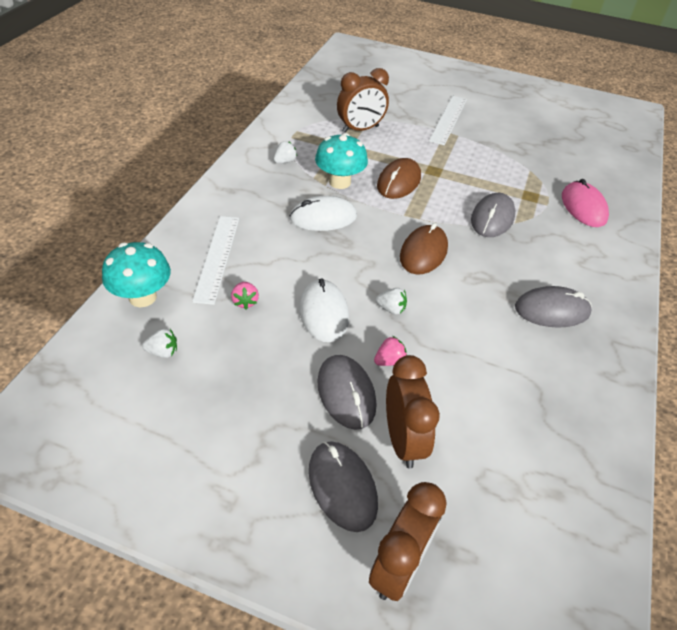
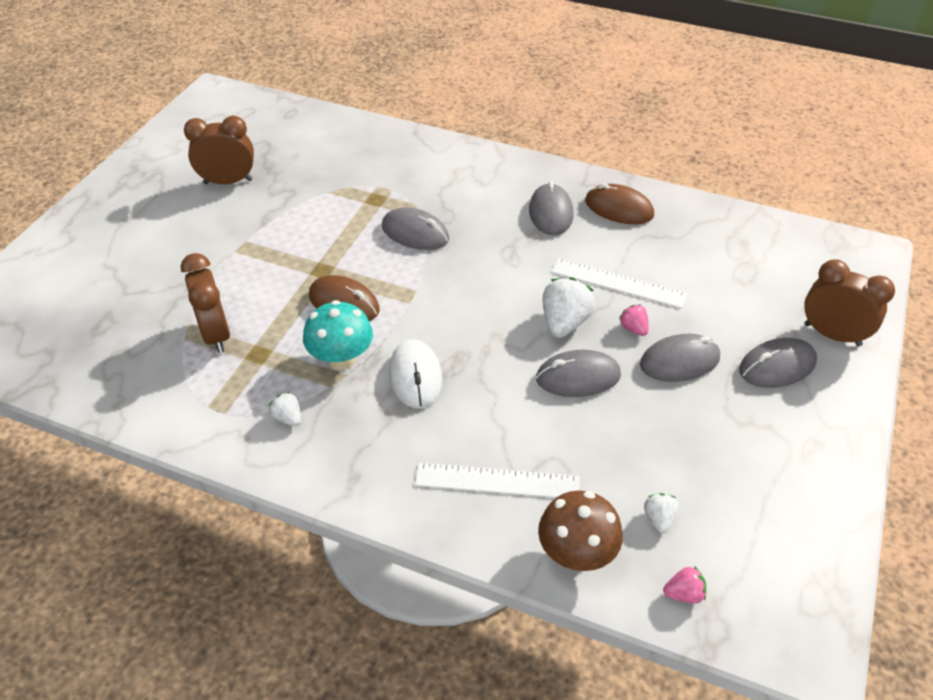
camera: 85 degrees left, 0 degrees up
(142, 297) = (576, 554): turquoise mushroom -> brown mushroom
(245, 302) = (570, 447): pink strawberry -> pink strawberry (684, 594)
(324, 313) = (578, 377): white mouse -> grey mouse
(391, 309) = (564, 323): white strawberry -> white strawberry, size x1.87
(403, 440) = (720, 325): brown clock -> brown clock (228, 182)
(423, 252) = (475, 292): brown mouse -> brown mouse (619, 208)
(448, 119) = (206, 245): white ruler -> white ruler (618, 283)
(583, 207) = (396, 165): pink mouse -> none

